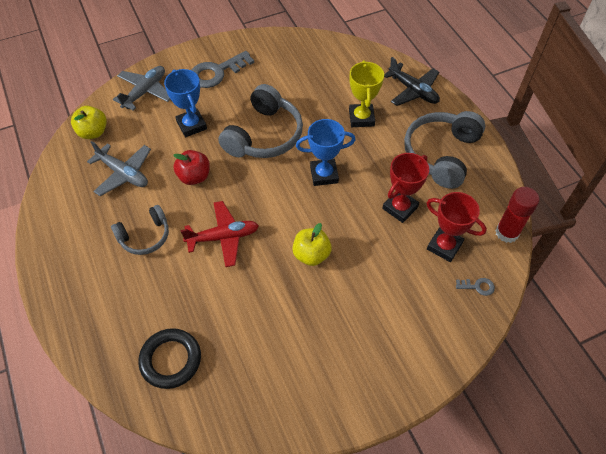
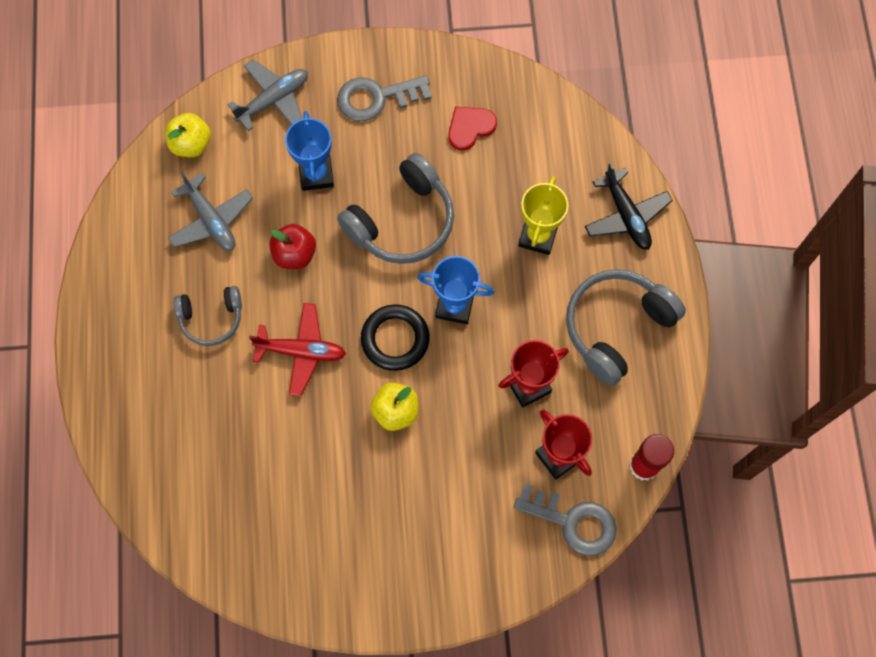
camera: 20 degrees right, 15 degrees up
(170, 360) = (194, 484): black ring -> black ring (395, 339)
(287, 71) = (470, 127): none -> red heart
(478, 286) = (573, 521): grey key -> grey key, size x2.19

